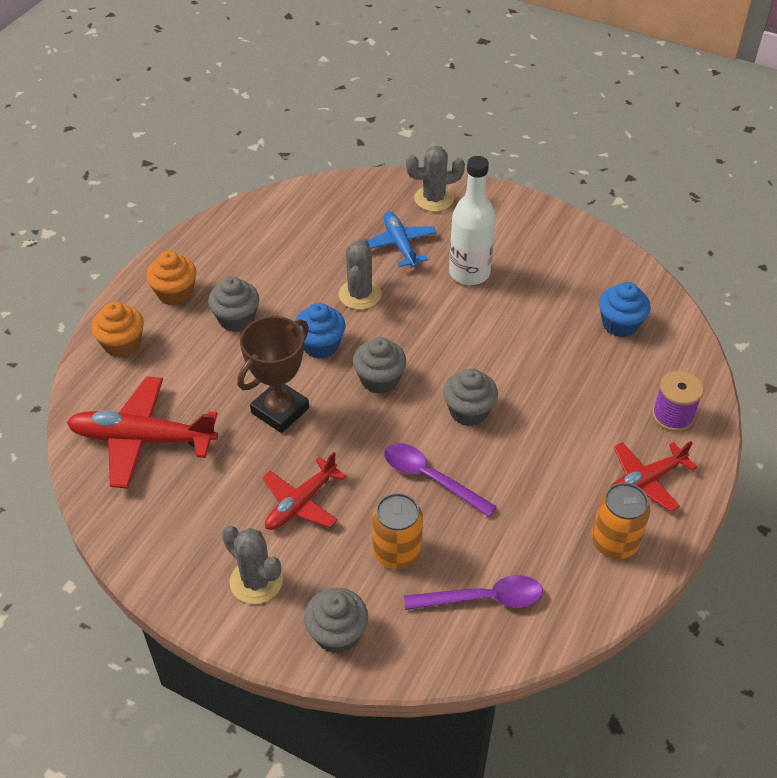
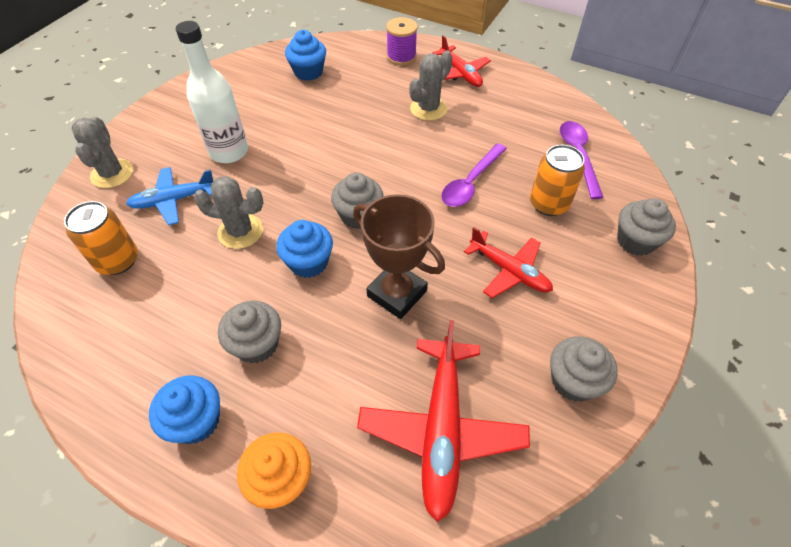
camera: 90 degrees left, 5 degrees up
(175, 293) = (196, 421): orange cupcake -> blue cupcake
(256, 581) = (602, 301): grey cactus -> grey cactus (428, 109)
(468, 411) = (397, 158): grey cupcake -> grey cupcake (573, 381)
(614, 542) = (515, 91): orange can -> orange can (118, 261)

